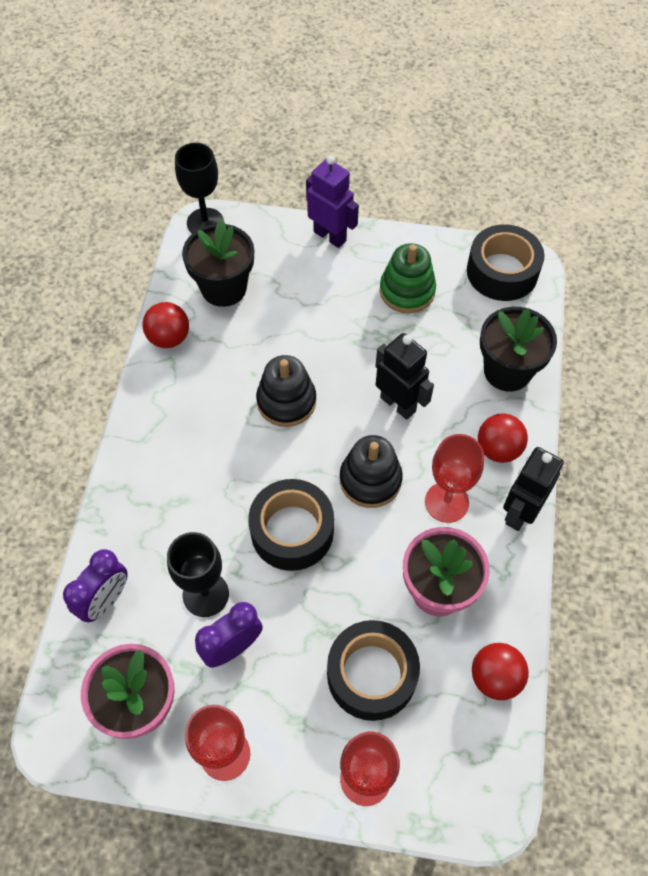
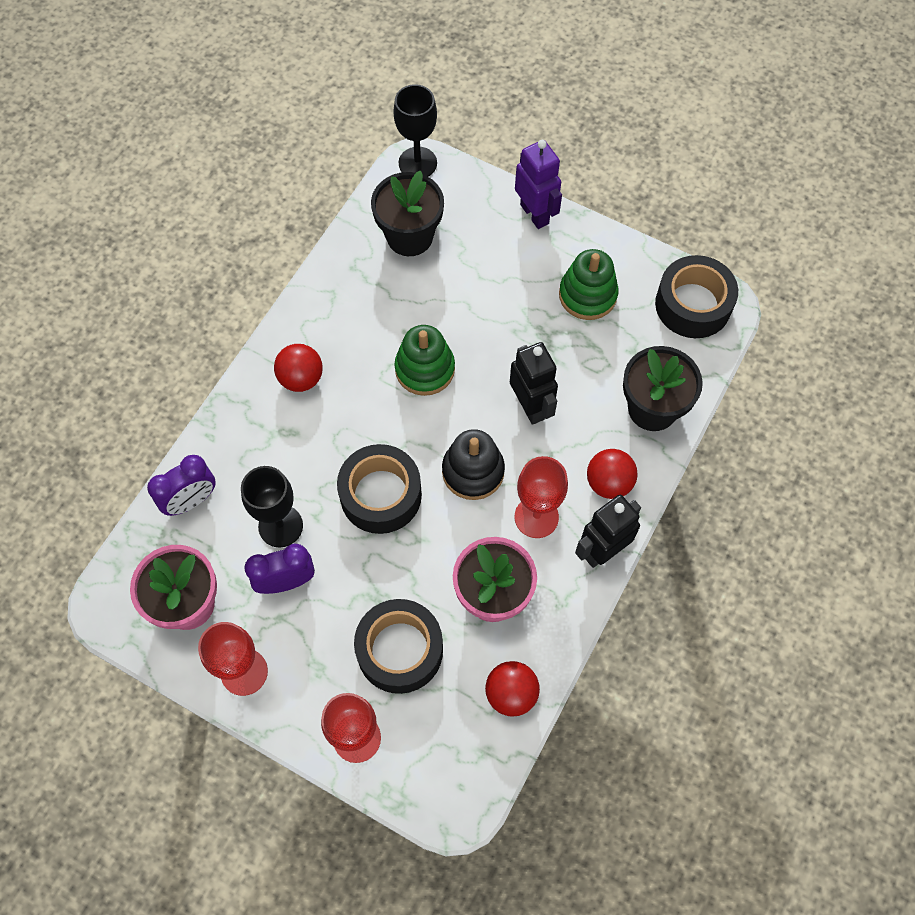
camera: 20 degrees right, 5 degrees up
(169, 338) = (339, 271): red ball -> red ball (301, 378)
(286, 401) = (425, 369): black stacking toy -> green stacking toy

